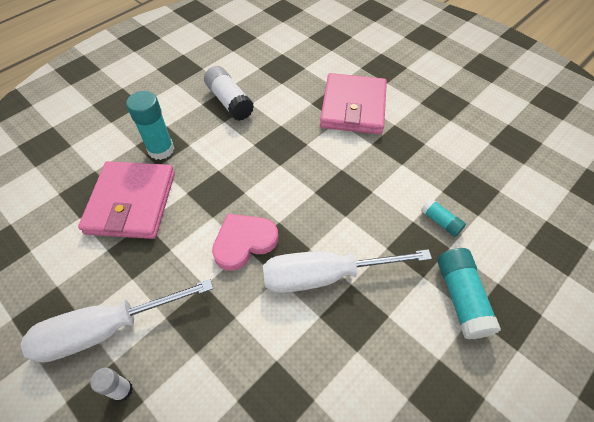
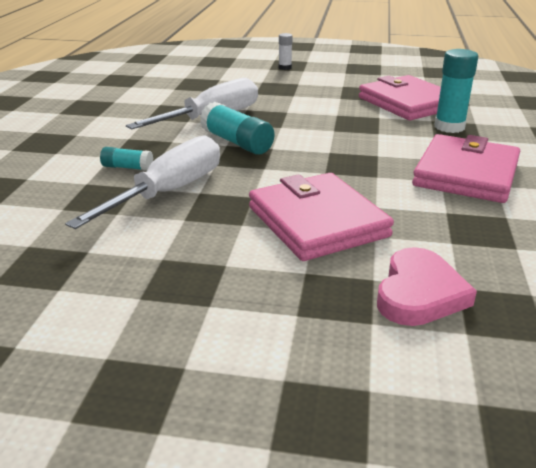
camera: 145 degrees right, 25 degrees down
(104, 330) = (325, 73): white screwdriver -> white screwdriver (170, 191)
(229, 101) = (466, 174): white glue stick -> pink wallet
(244, 242) = (293, 113): pink heart -> pink heart (419, 293)
(461, 298) = (89, 138): turquoise glue stick -> turquoise glue stick (237, 142)

